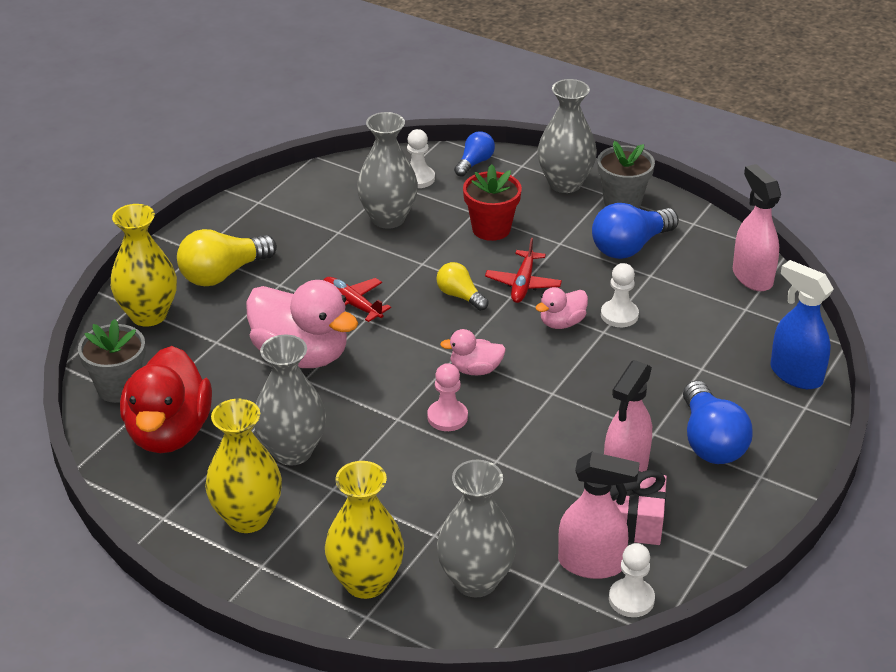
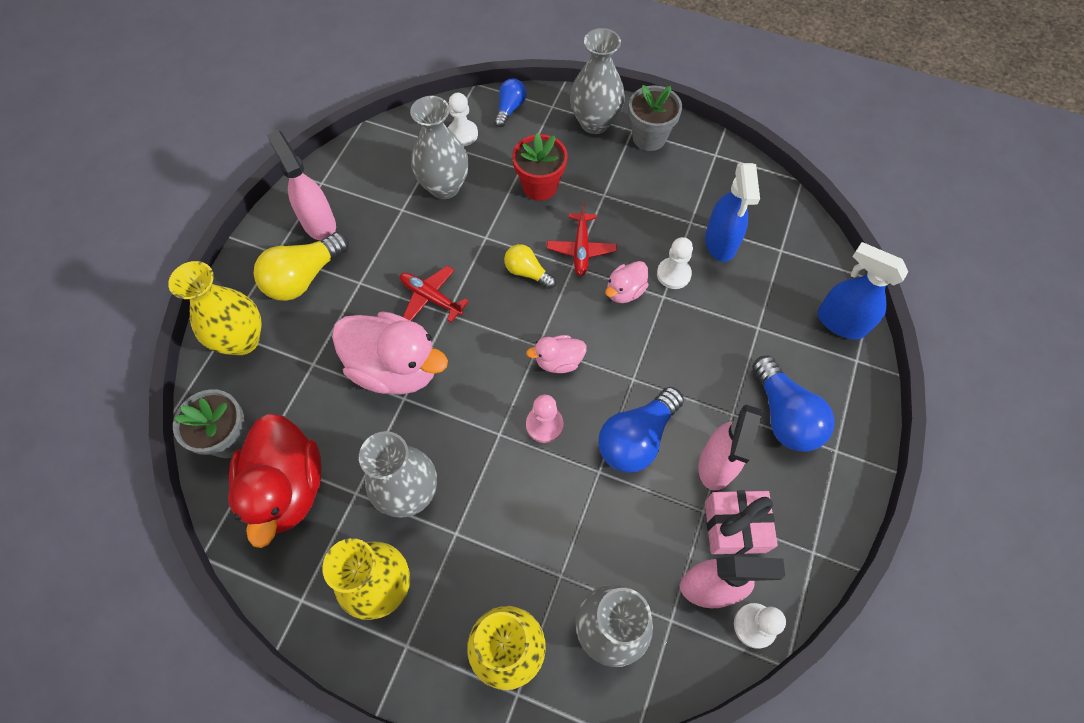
camera: 10 degrees left, 25 degrees up
(630, 246) = (666, 190): blue light bulb -> blue light bulb (637, 438)
(678, 296) = (720, 243): none -> blue spray bottle
(752, 276) = (779, 210): pink spray bottle -> pink spray bottle (319, 223)

